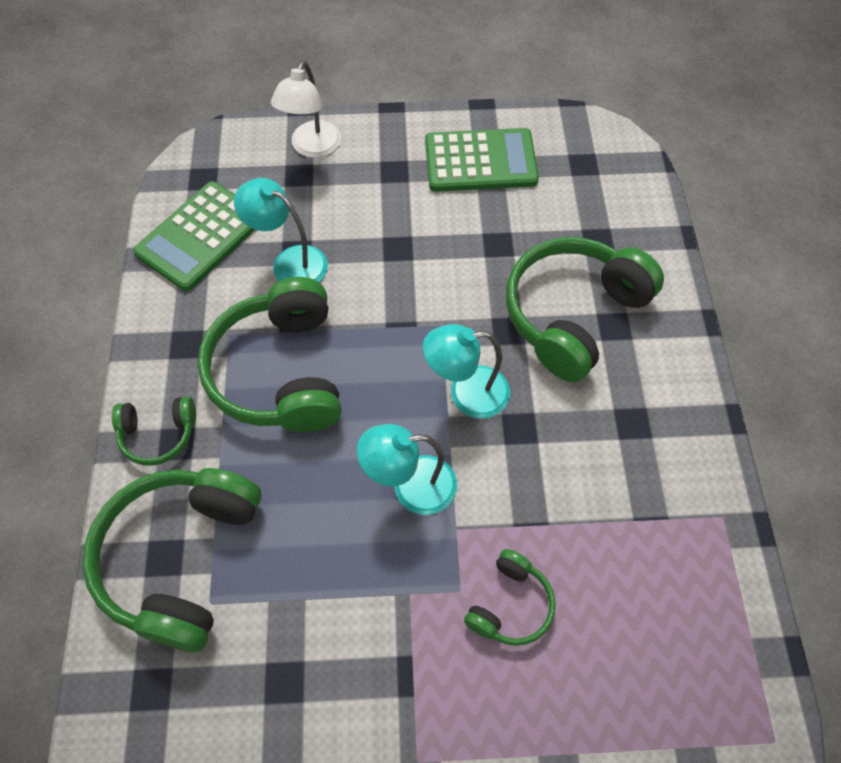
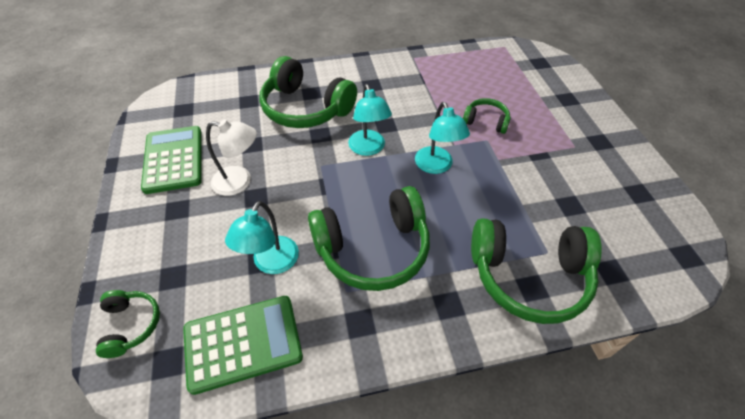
camera: 100 degrees left, 10 degrees down
(158, 434) = (445, 319): green headphones -> green headphones (131, 325)
(200, 236) = (243, 343): green calculator -> green calculator turned 45 degrees counterclockwise
(312, 148) = (140, 272): white lamp -> white lamp (240, 182)

